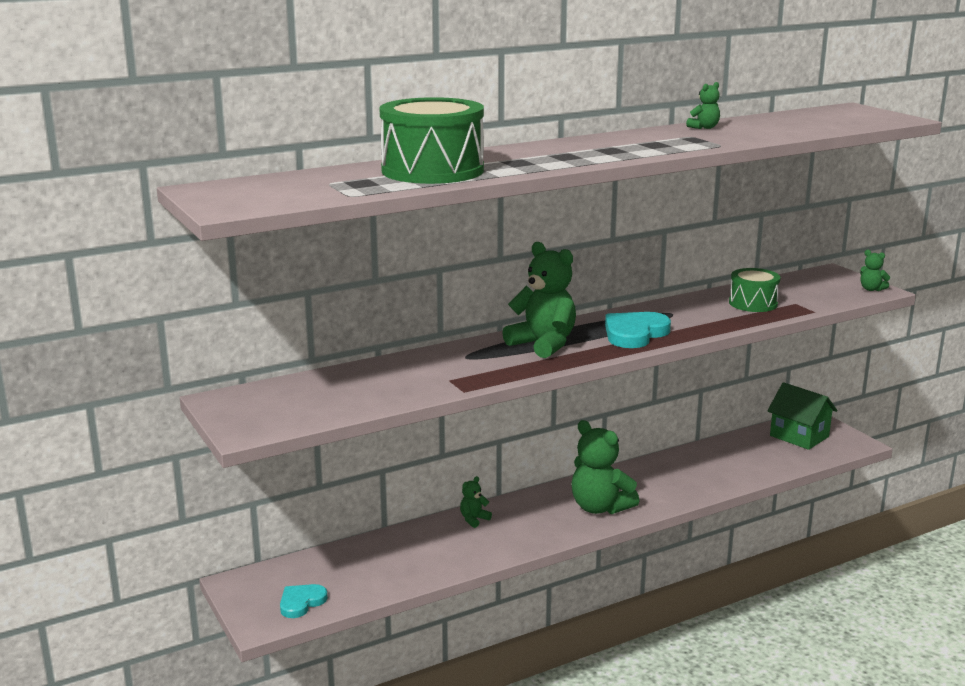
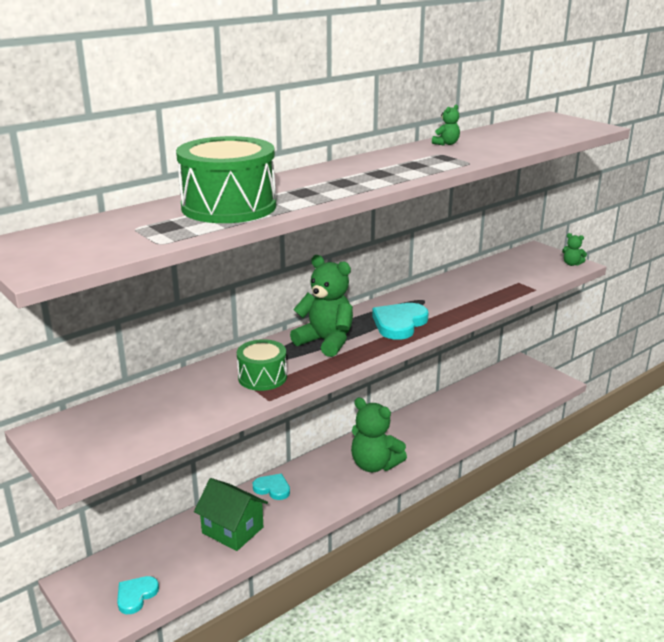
camera: 10 degrees left, 5 degrees up
(474, 519) = (272, 488): green teddy bear -> turquoise heart
(753, 303) = (485, 285): green drum -> green drum (262, 377)
(799, 436) = (514, 379): green house -> green house (232, 530)

